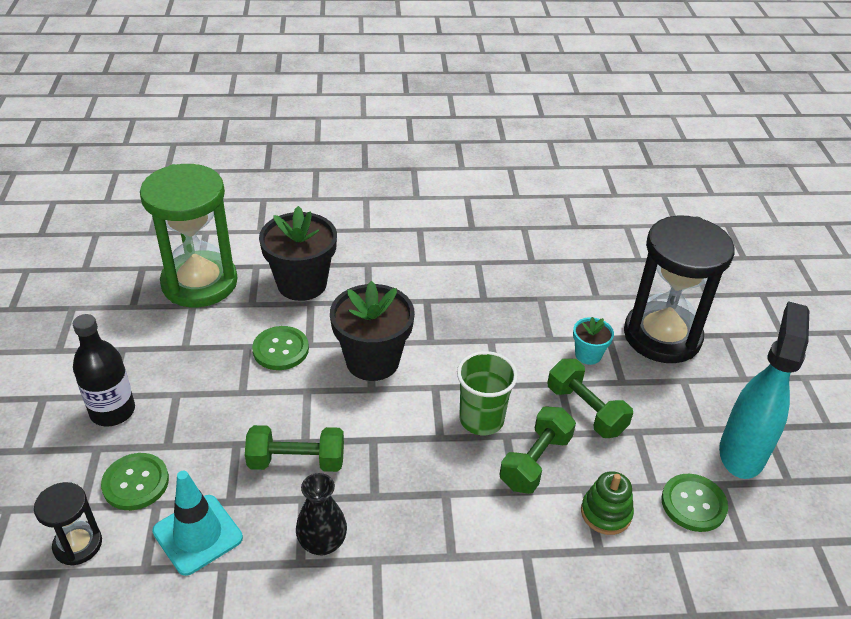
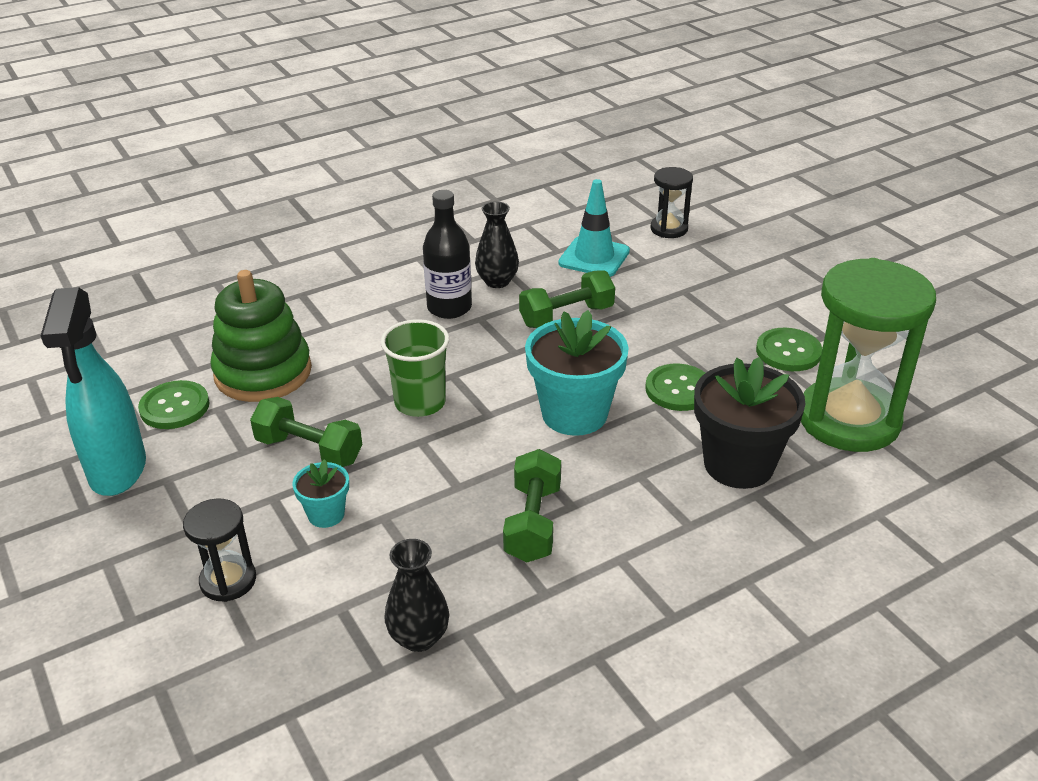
camera: 155 degrees right, 5 degrees down
(112, 411) = (759, 294): black bottle -> black bottle (449, 308)
(136, 483) = (676, 265): green button -> green button (788, 352)
(372, 361) = (574, 414): black flower pot -> turquoise flower pot
(535, 461) = (346, 387): green dumbbell -> green dumbbell (533, 523)
(558, 267) = (419, 637): none -> black vase
(606, 513) = (263, 372): green stacking toy -> green stacking toy, size x1.88
(662, 336) = (228, 580): black hourglass -> black hourglass, size x0.47

